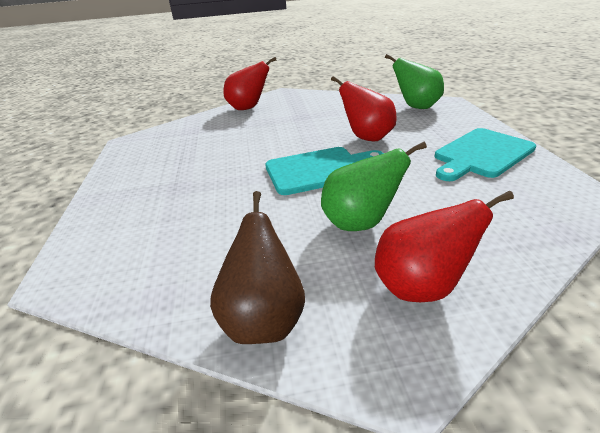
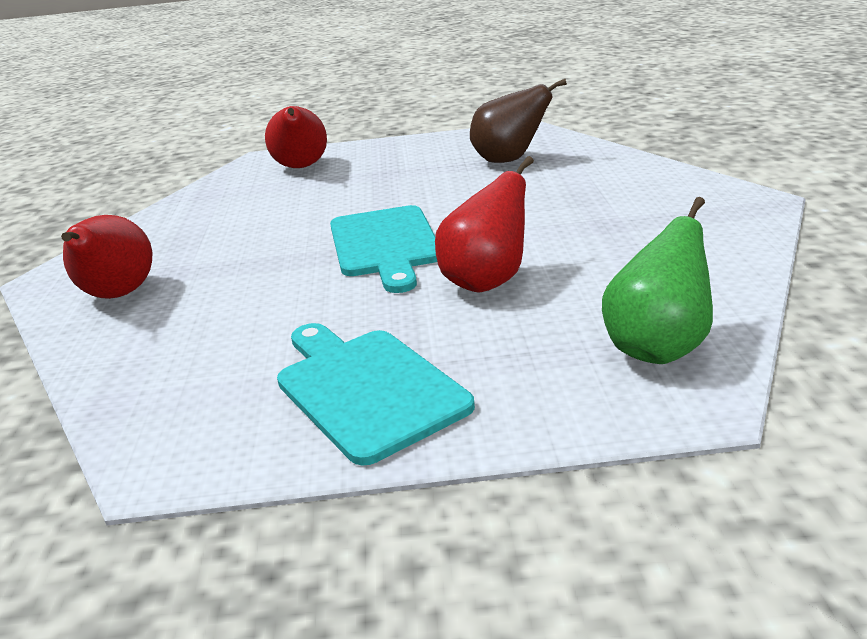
camera: 95 degrees right, 5 degrees down
(248, 108) = (658, 180): red pear -> red pear (301, 167)
(264, 319) = (148, 231): brown pear -> brown pear (509, 160)
(360, 223) = (241, 269): green pear -> none

